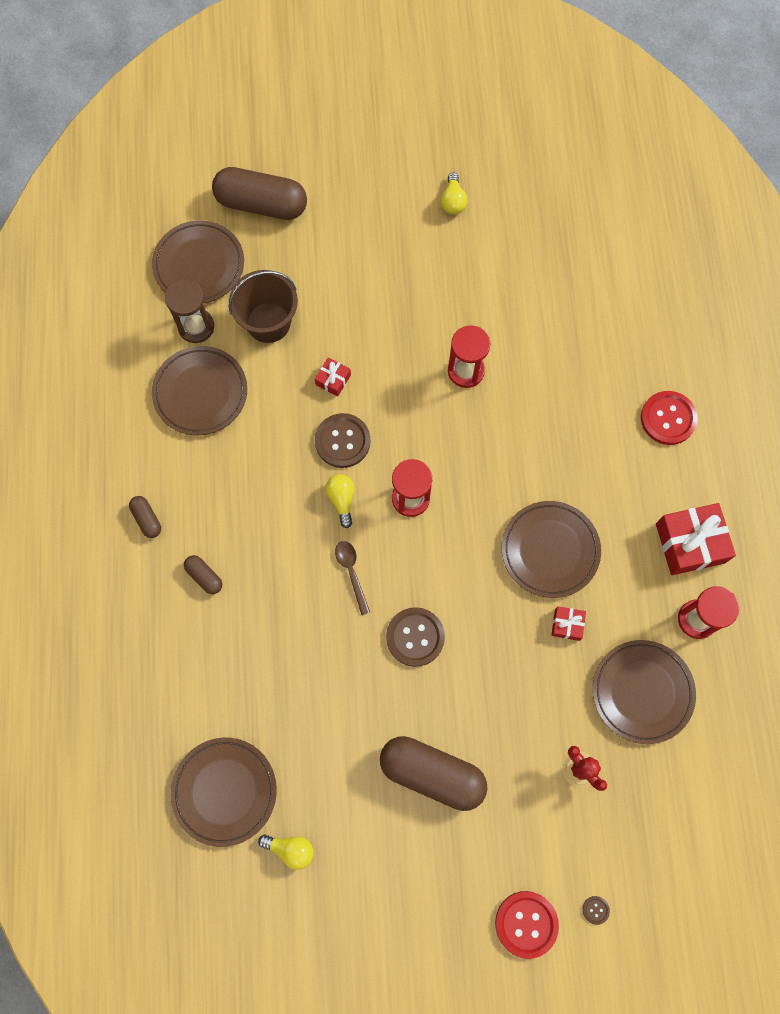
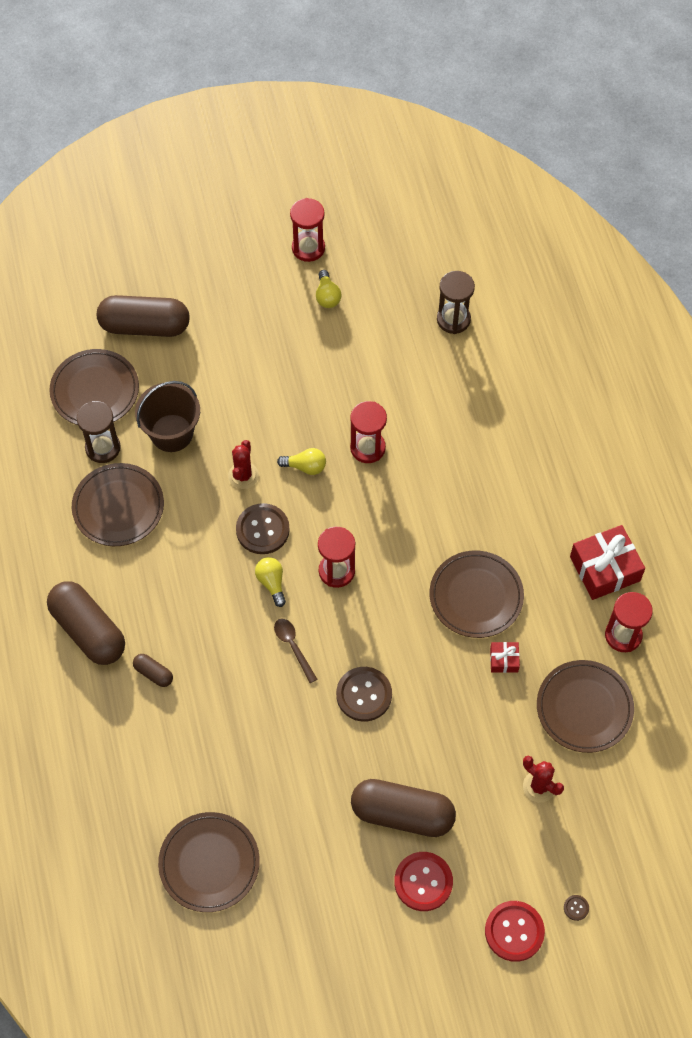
camera: 10 degrees left, 10 degrees down
(147, 519) = (88, 630): brown capsule -> brown capsule, size x2.23
(290, 849) = (281, 904): yellow light bulb -> yellow light bulb (305, 466)
(333, 380) = (243, 475): red gift -> red cactus
(442, 147) = (308, 248): none -> red hourglass
(578, 247) = (453, 319): none -> brown hourglass
(668, 418) = (564, 461): red button -> red button (423, 882)

